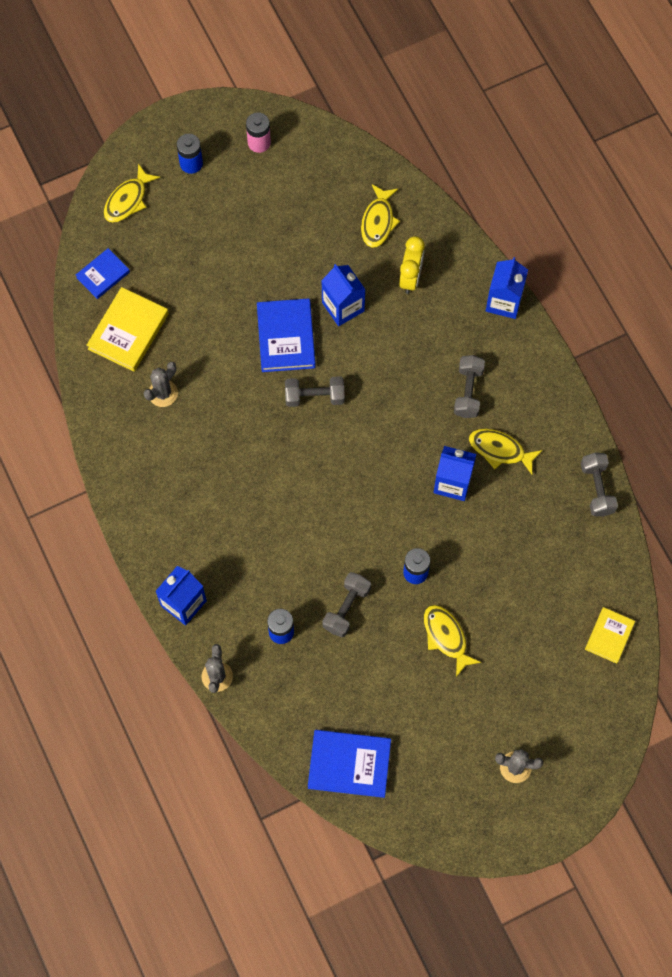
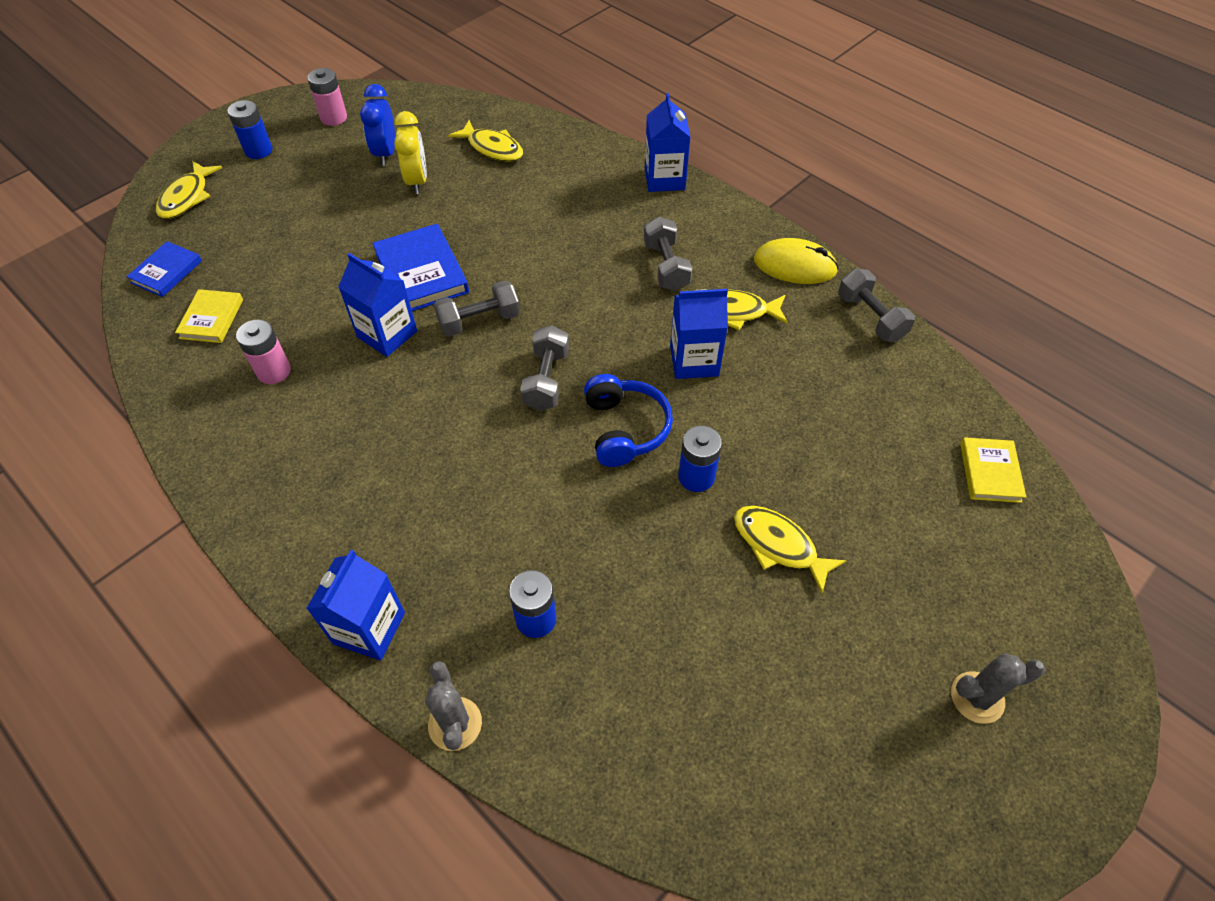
camera: 20 degrees left, 15 degrees down
(128, 331) = (212, 319): yellow book -> yellow book, size x0.61
(163, 393) = (274, 371): grey cactus -> pink battery
(291, 199) = (386, 153): none -> blue clock
(343, 307) = (481, 228): blue carton -> blue carton (387, 334)
(346, 608) = (620, 554): grey dumbbell -> grey dumbbell (546, 380)
(349, 764) = (724, 792): blue book -> none
(378, 221) = (492, 148): yellow fish -> yellow fish turned 45 degrees counterclockwise
(383, 520) = (625, 429): none -> blue headphones
(410, 278) = (550, 184): yellow clock -> yellow clock (417, 181)
(565, 423) = (795, 265): none -> yellow mouse

